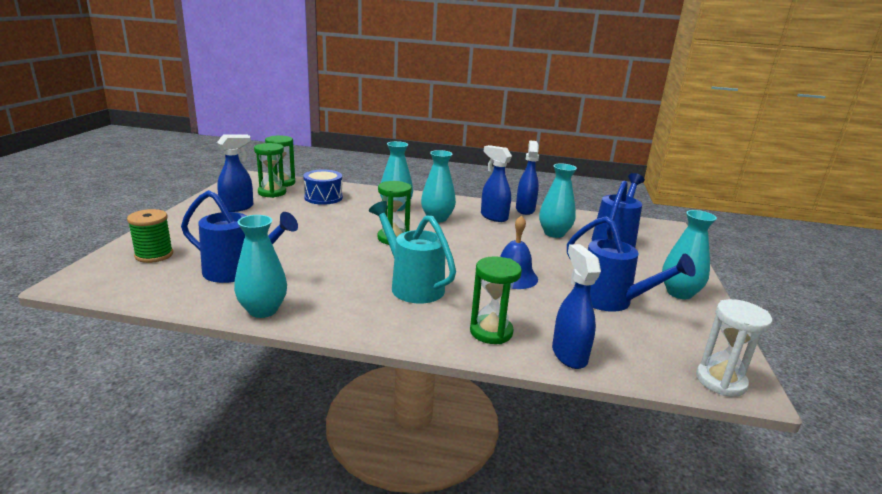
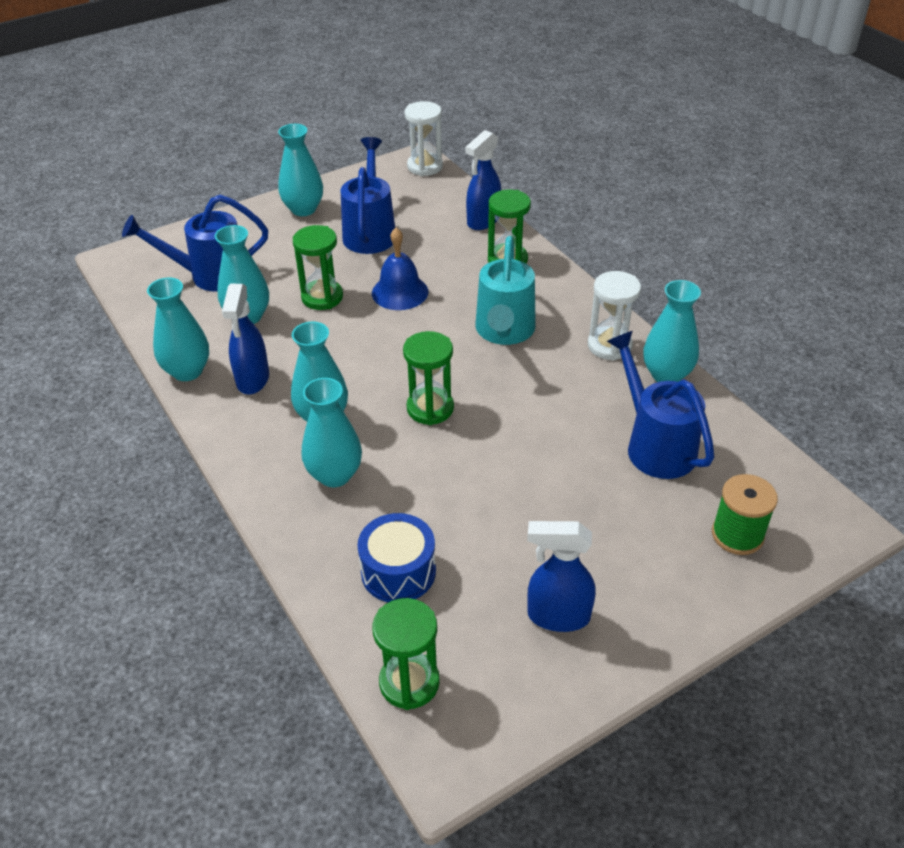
camera: 130 degrees left, 20 degrees up
(272, 193) = (461, 645): green hourglass -> green hourglass (322, 297)
(327, 309) = (609, 346): none -> white hourglass
(525, 209) = (187, 371): blue spray bottle -> turquoise vase

